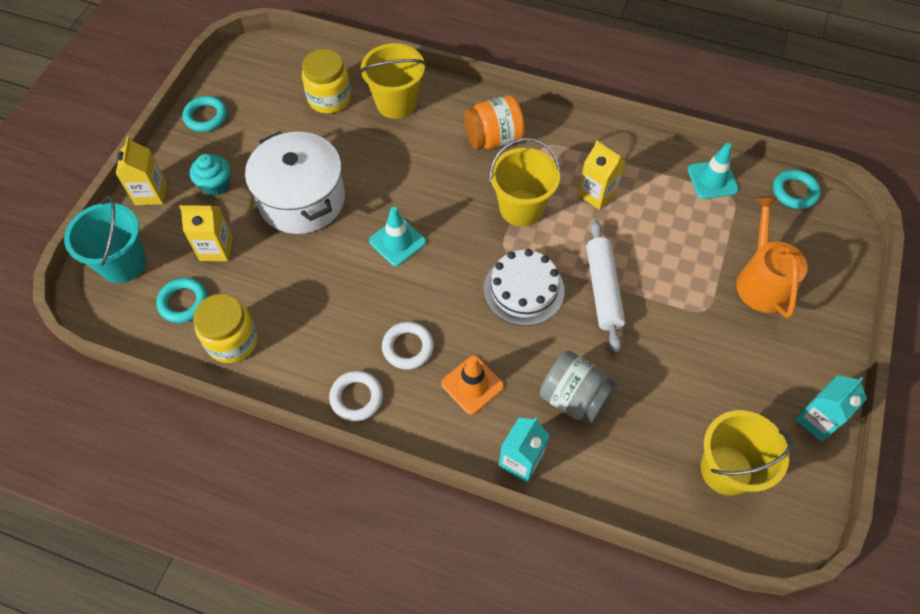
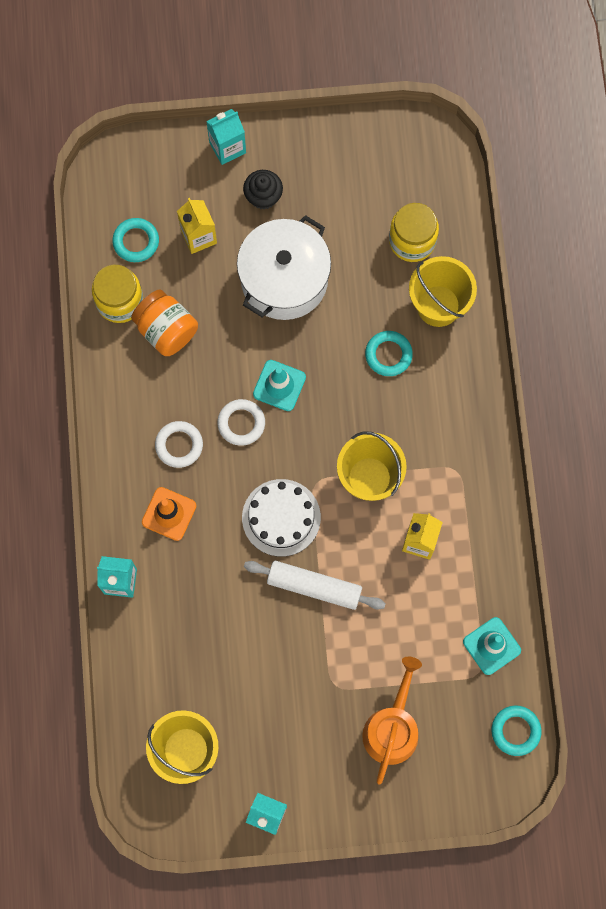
camera: 65 degrees right, 15 degrees up
(123, 263) = (149, 170): turquoise bucket -> none
(151, 193) = (227, 148): yellow carton -> turquoise carton
(206, 117) = (334, 142): turquoise ring -> turquoise ring (388, 355)
(215, 185) = (263, 196): turquoise cupcake -> black cupcake
(356, 397) = (115, 426): white ring -> white ring (241, 423)
(493, 138) = (439, 418): orange jar -> orange jar (166, 330)
(574, 398) = (195, 602): grey jar -> none
(603, 289) = (314, 586): white rolling pin -> white rolling pin turned 45 degrees clockwise
(762, 280) = (392, 727): orange watering can -> orange watering can turned 45 degrees counterclockwise

